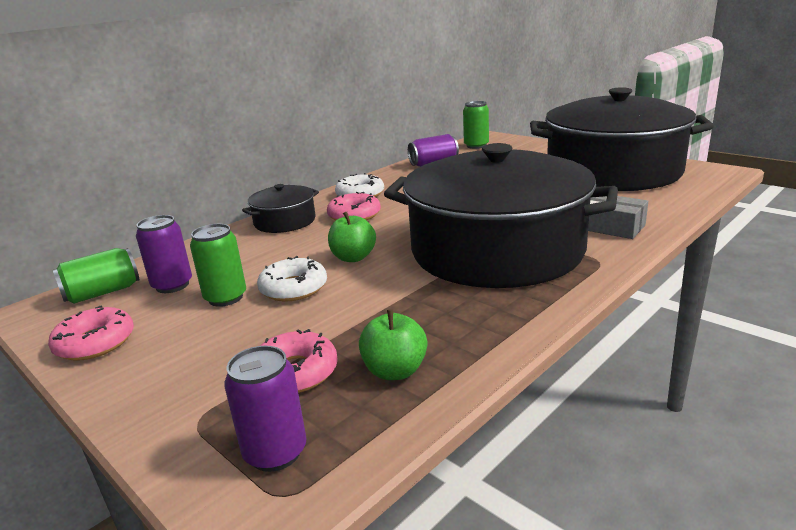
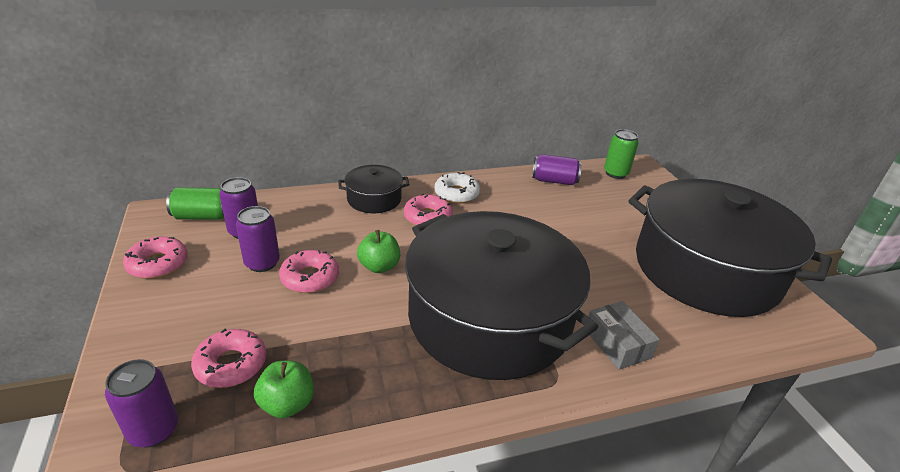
camera: 25 degrees right, 10 degrees up
(225, 298) = (262, 263): green can -> purple can
(293, 288) = (310, 278): white donut -> pink donut

